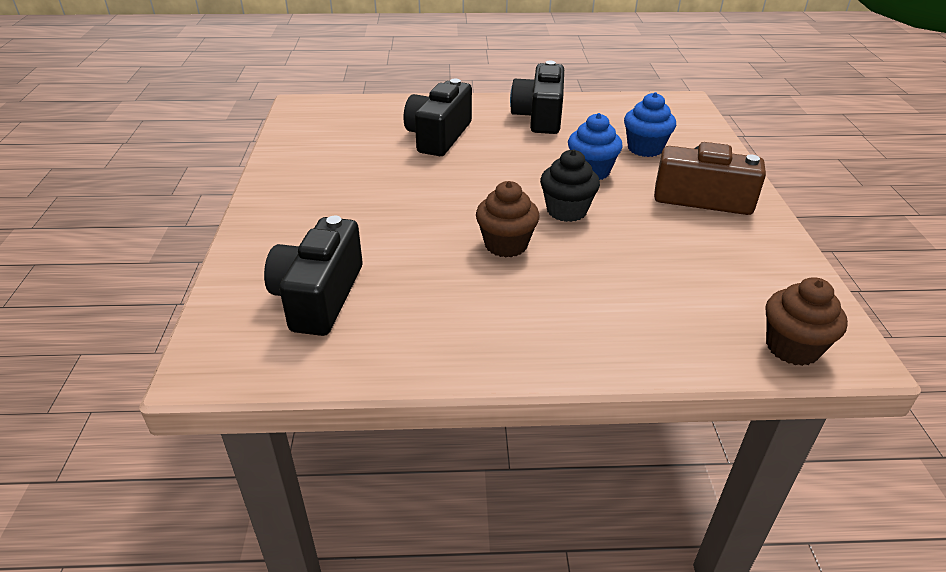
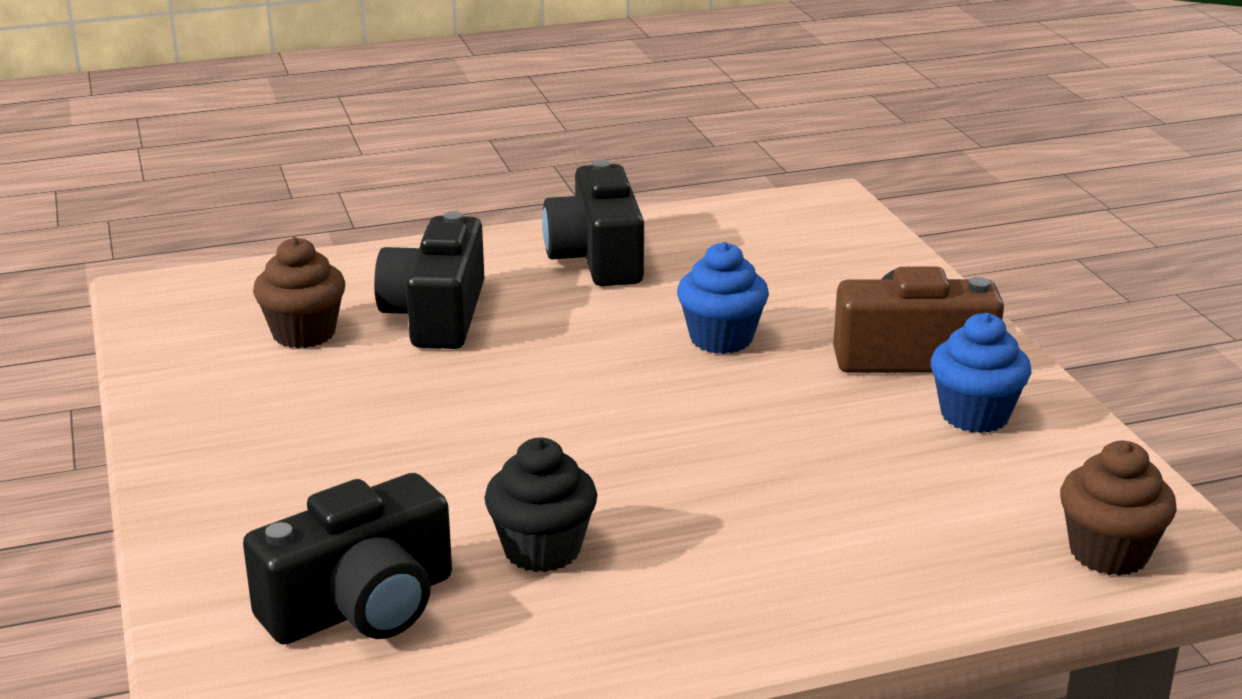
camera: 15 degrees left, 10 degrees down
(319, 296) = (361, 605): black camera -> black camera turned 120 degrees counterclockwise
(506, 245) = (631, 476): brown cupcake -> brown cupcake (304, 333)
(566, 211) = (707, 408): black cupcake -> black cupcake (542, 549)
(645, 148) = (794, 289): blue cupcake -> blue cupcake (974, 415)

